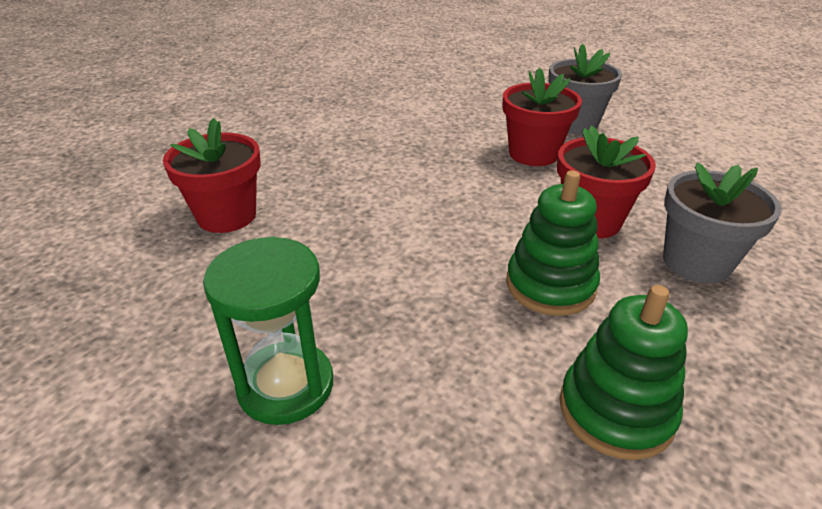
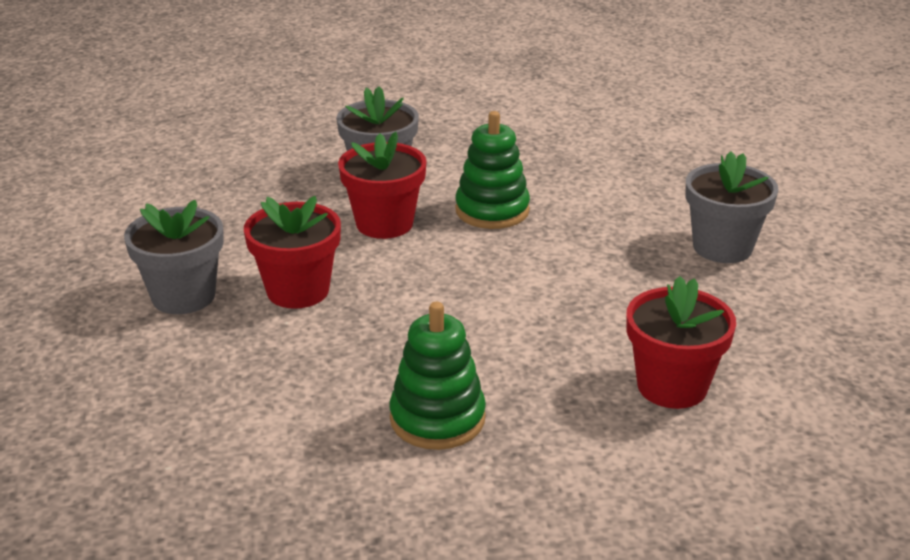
camera: 135 degrees left, 5 degrees down
(286, 385) = (722, 247): green hourglass -> grey flower pot
(616, 411) = (559, 163): green stacking toy -> green stacking toy (437, 419)

